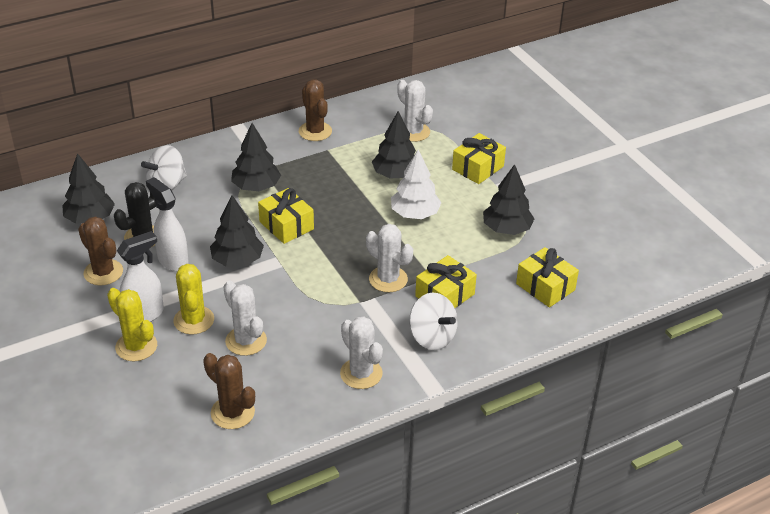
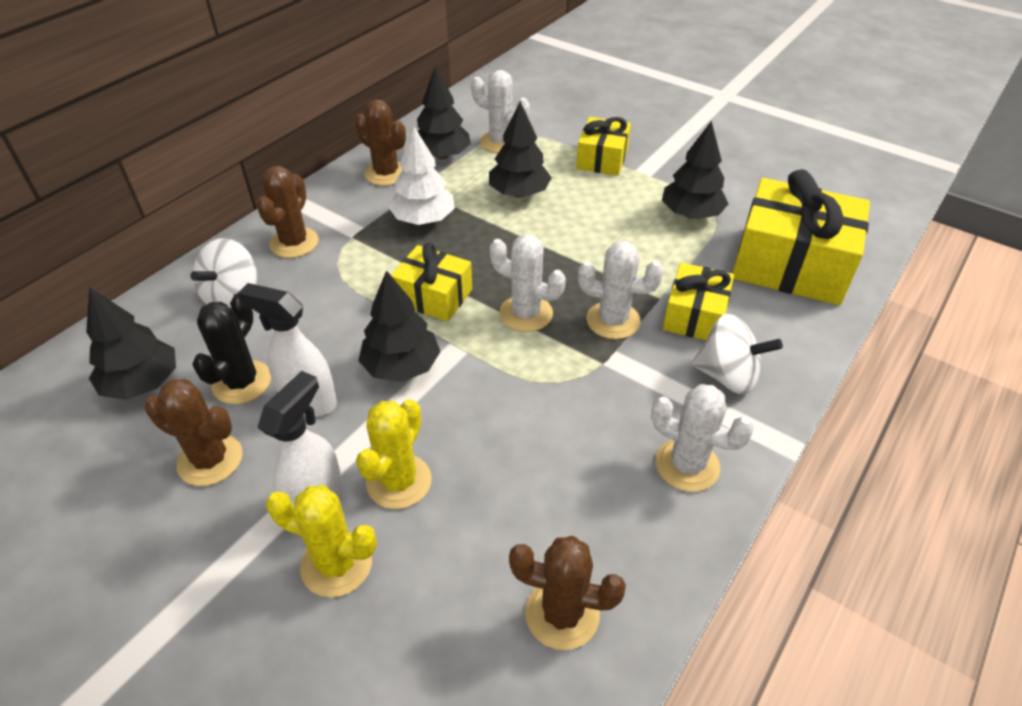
camera: 25 degrees left, 5 degrees up
(194, 320) = (399, 481): yellow cactus -> yellow cactus turned 60 degrees clockwise
(224, 162) = (294, 243): none -> brown cactus
(246, 341) = (497, 482): white cactus -> white cactus (526, 313)
(256, 187) = (359, 260): black tree -> black tree (442, 156)
(415, 214) = (577, 230): white tree -> white tree (423, 219)
(545, 287) = (791, 264): yellow gift -> yellow gift, size x1.78

